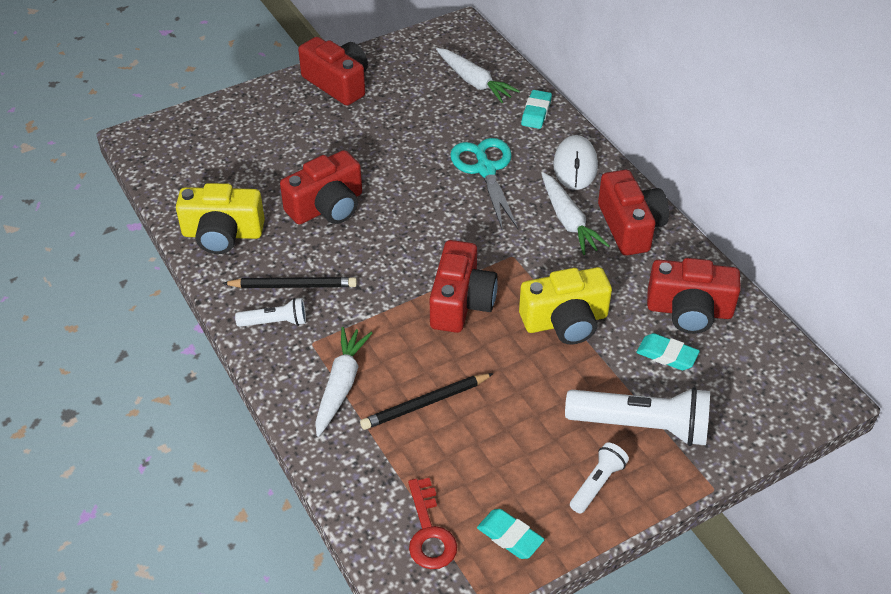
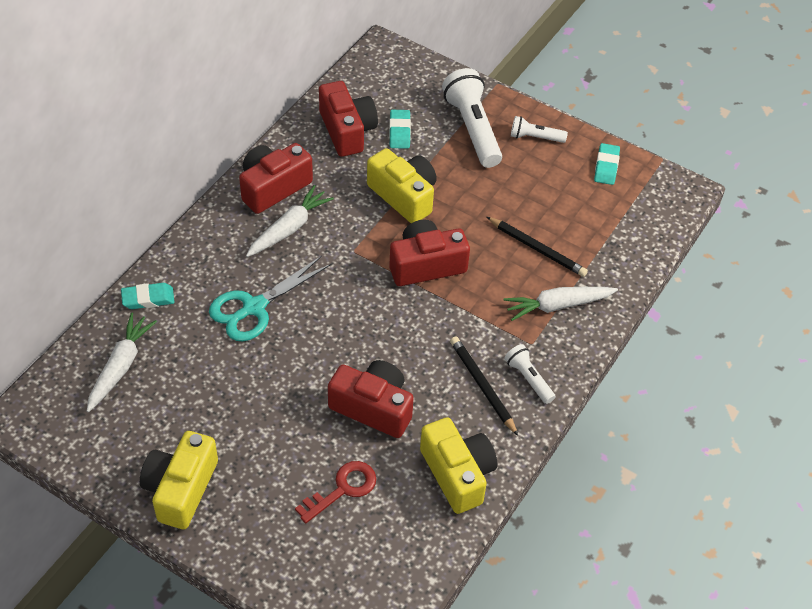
camera: 120 degrees left, 5 degrees up
(338, 83) = (181, 489): red camera -> yellow camera
(429, 532) = (635, 207): red key -> red key (343, 489)
(575, 165) = (213, 246): white mouse -> none

